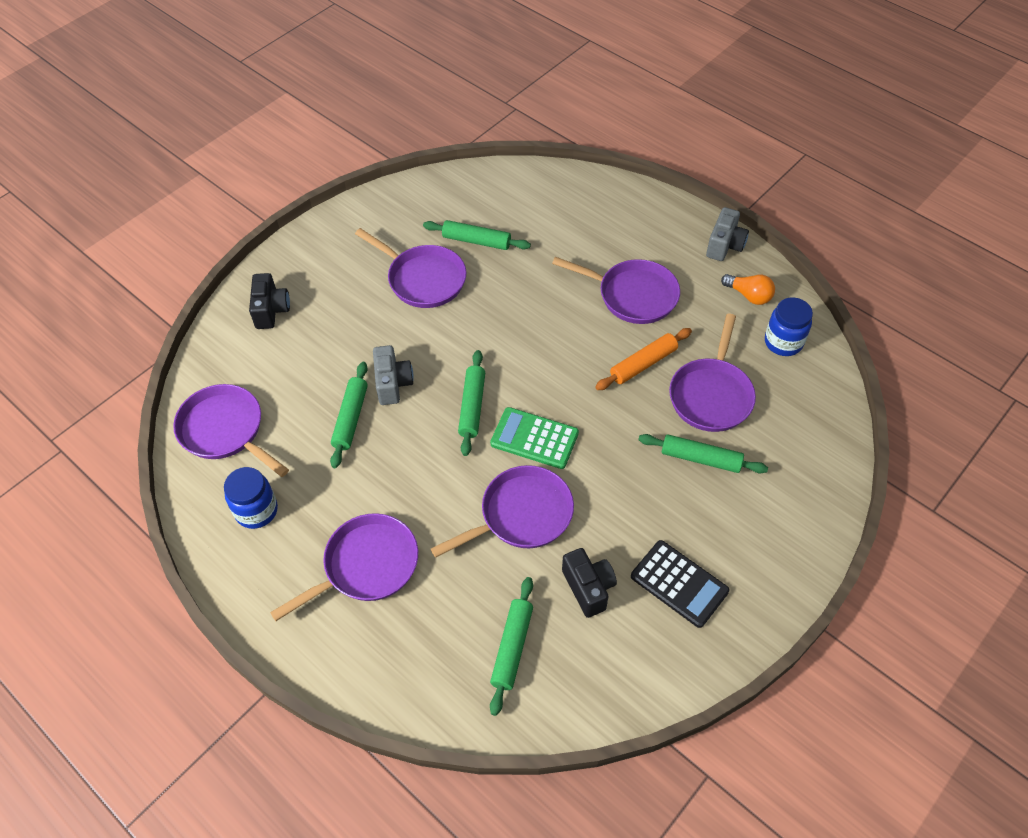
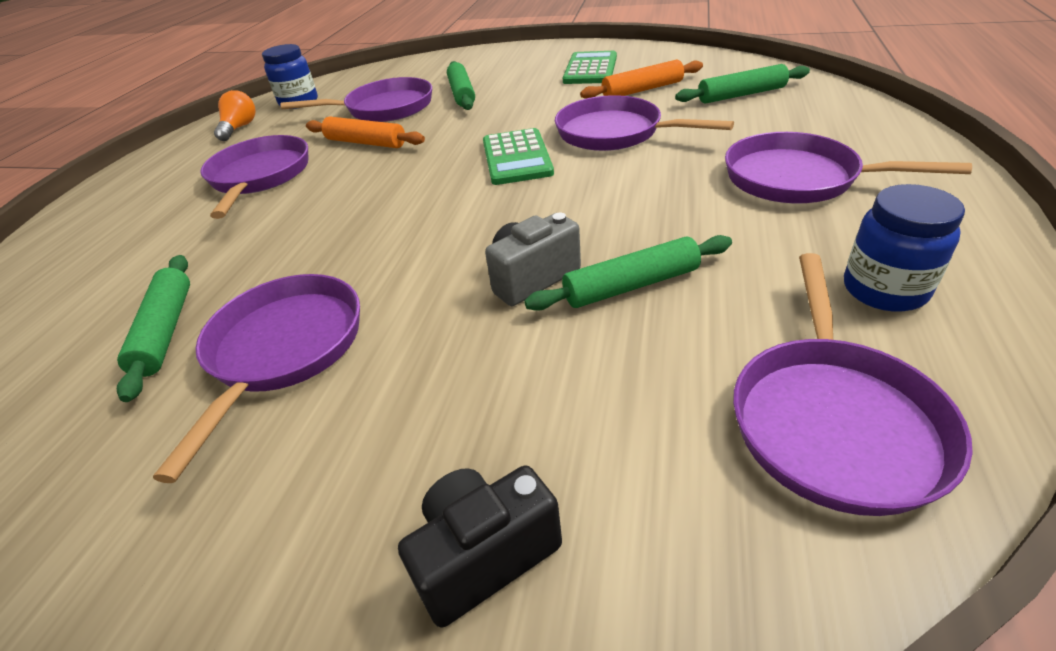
camera: 115 degrees left, 15 degrees down
(472, 406) = (510, 205): green rolling pin -> none
(588, 588) = (642, 90): black camera -> orange rolling pin
(679, 584) = (590, 69): black calculator -> green calculator
(724, 245) = (159, 156): grey camera -> none

